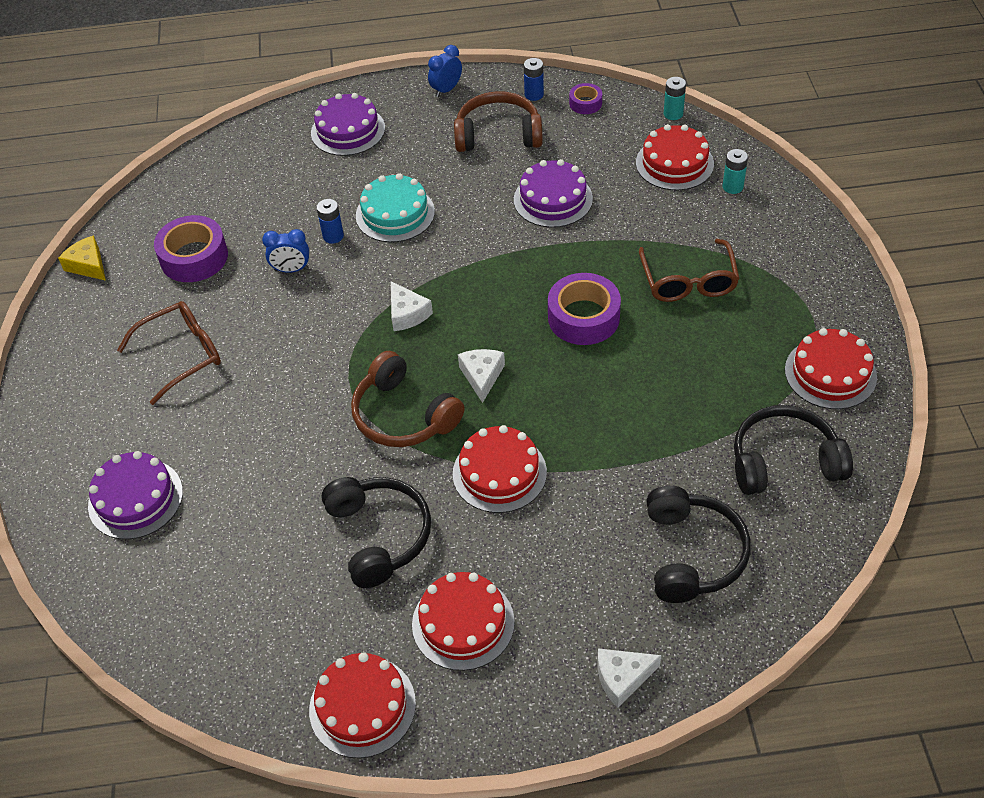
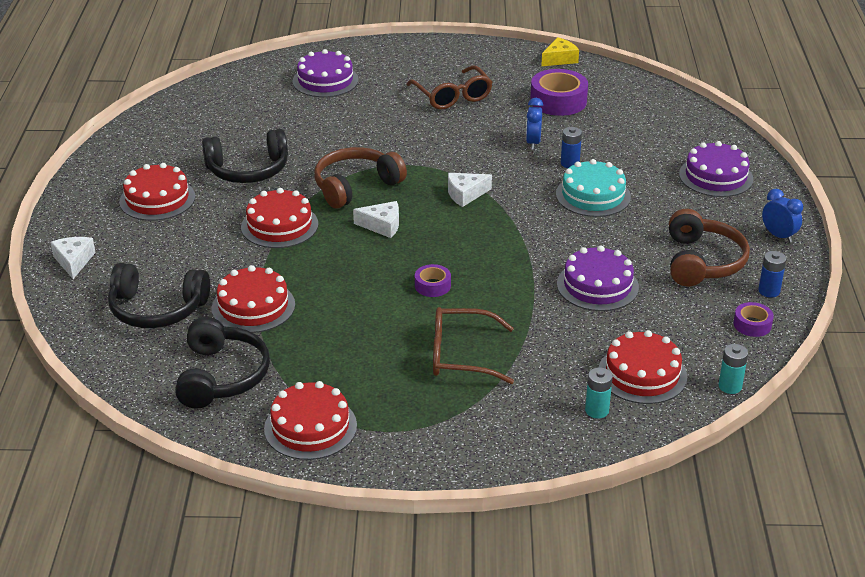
camera: 95 degrees right, 15 degrees down
(362, 706) = (119, 157): red cake -> red cake (253, 306)
(583, 317) = (432, 286): purple tape -> purple tape, size x0.53

